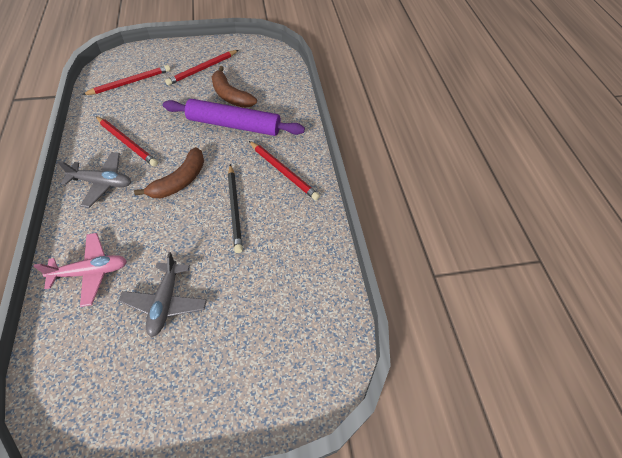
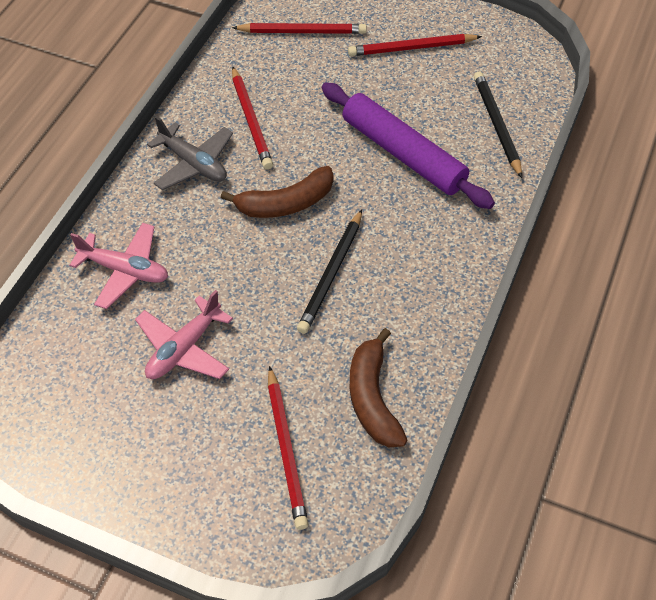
camera: 35 degrees right, 0 degrees up
(165, 302) = (184, 348): grey plane -> pink plane
(230, 96) = (426, 106): brown banana -> brown banana (372, 398)
(276, 91) = (497, 125): none -> black pencil
(283, 171) = (427, 252): red pencil -> red pencil (286, 449)

